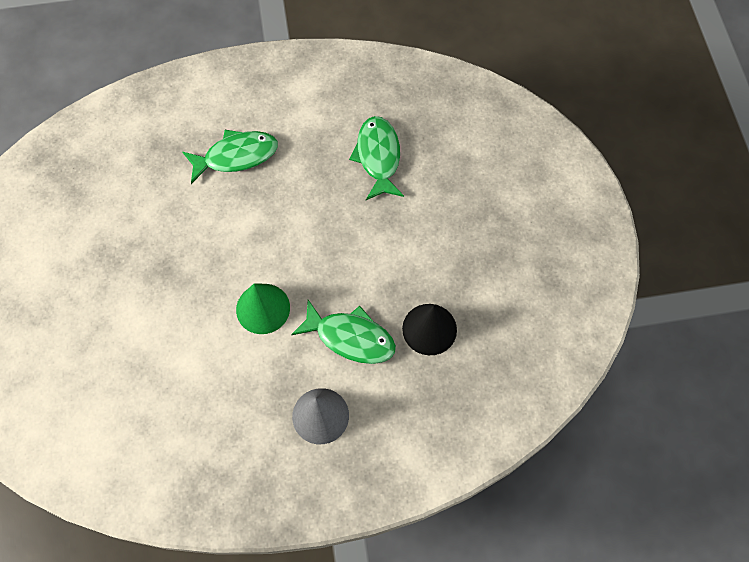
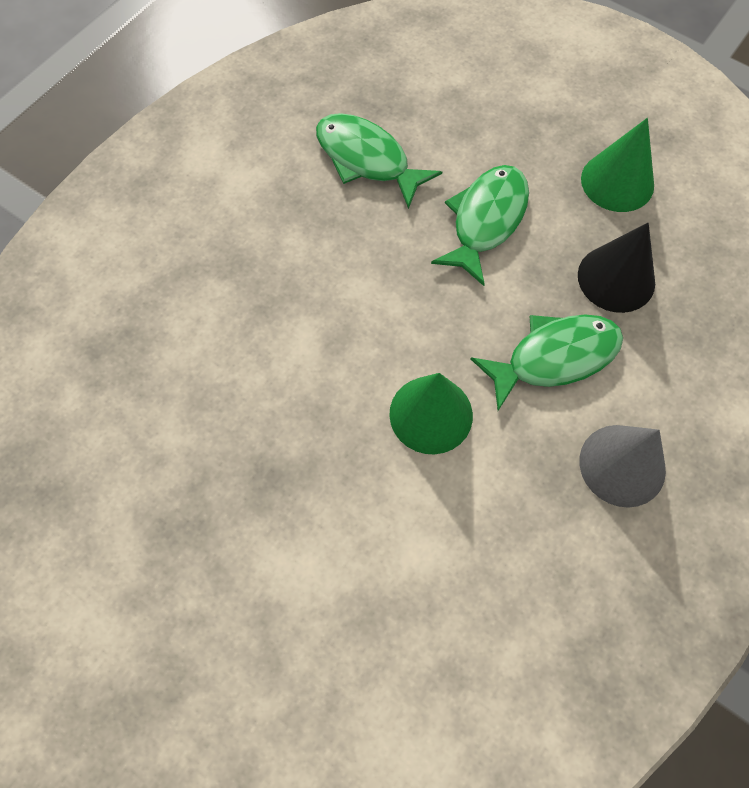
camera: 45 degrees left, 0 degrees up
(236, 156) = (210, 284): green fish -> green fish (485, 220)
(494, 281) = (617, 182): none -> green cone

